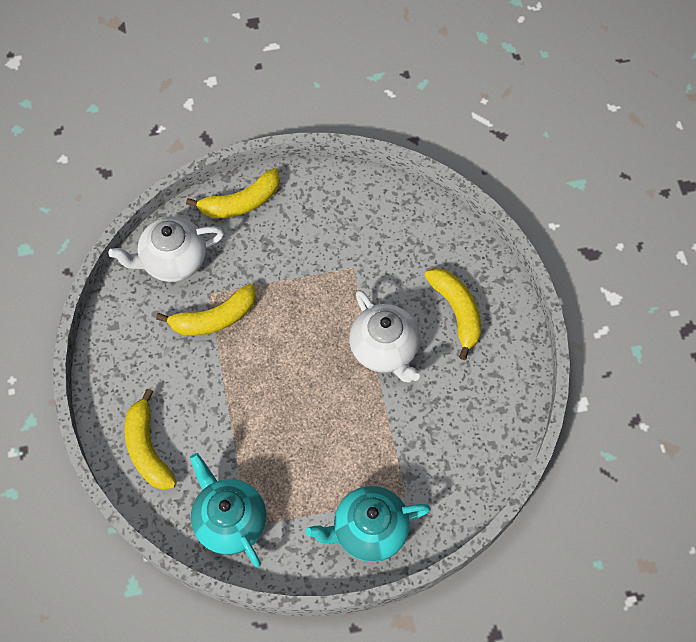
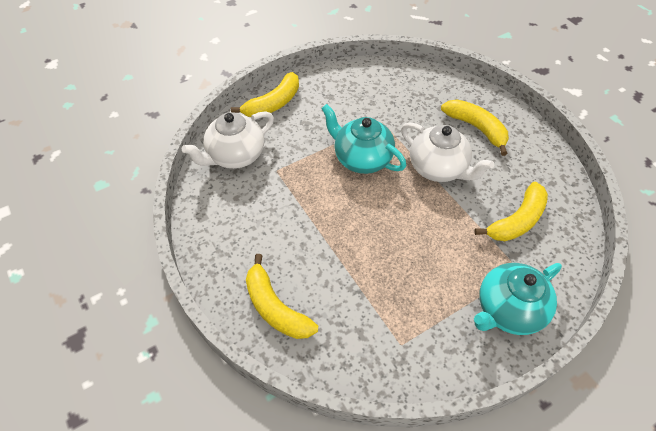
camera: 20 degrees left, 10 degrees down
(214, 318) = (289, 186): yellow banana -> yellow banana (517, 220)
(229, 521) = (381, 345): turquoise teapot -> turquoise teapot (361, 158)

